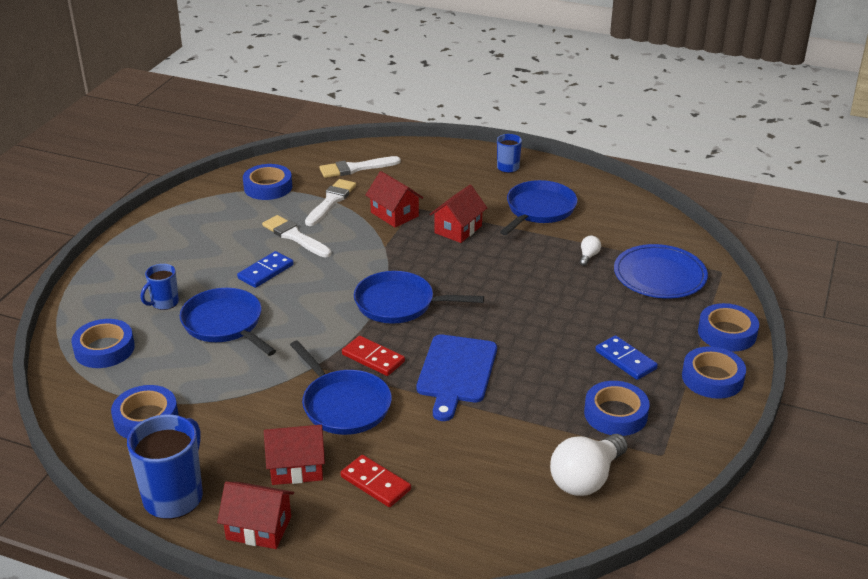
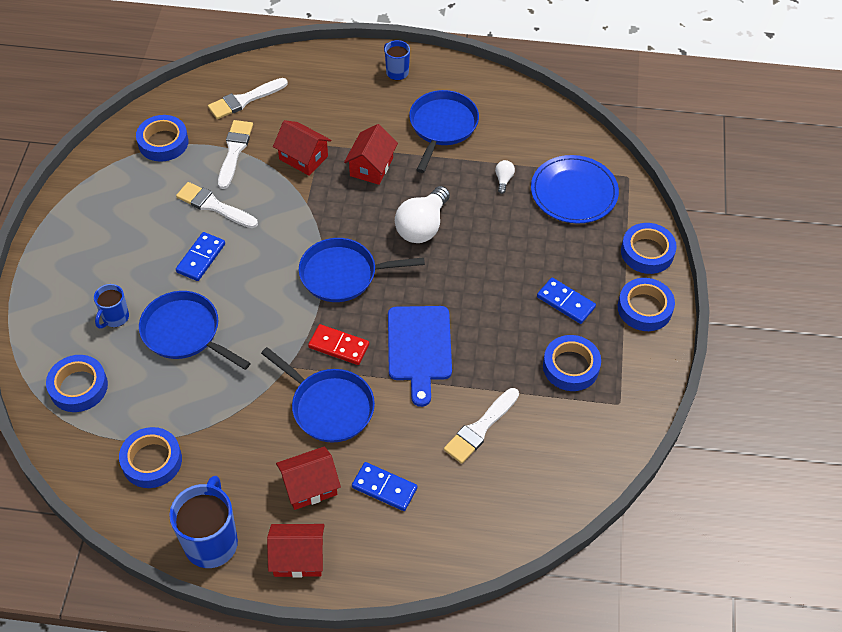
camera: 15 degrees left, 20 degrees up
(375, 483) = (384, 488): red domino -> blue domino
(498, 450) = (480, 428): none -> white brush
(586, 479) = (562, 443): white light bulb -> white light bulb (422, 226)

